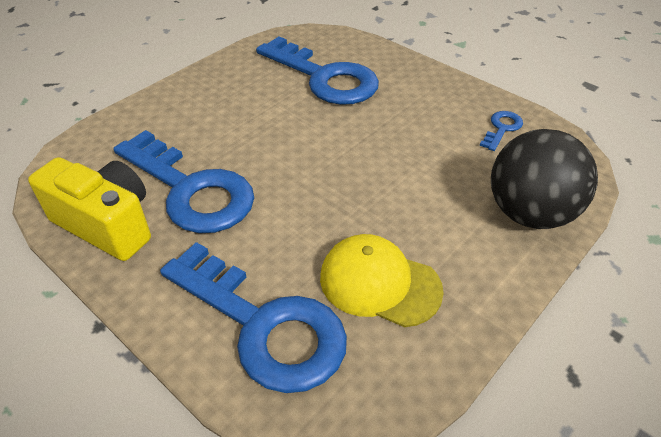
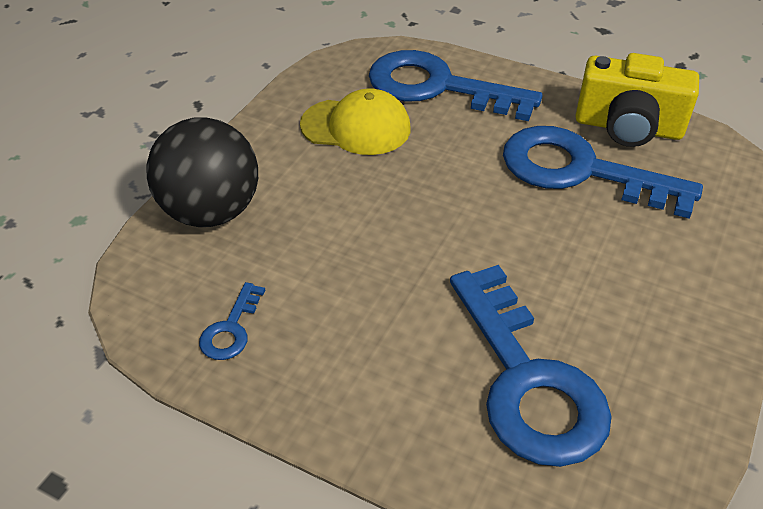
camera: 165 degrees right, 0 degrees up
(325, 78) = (527, 381): blue key -> blue key turned 135 degrees counterclockwise

